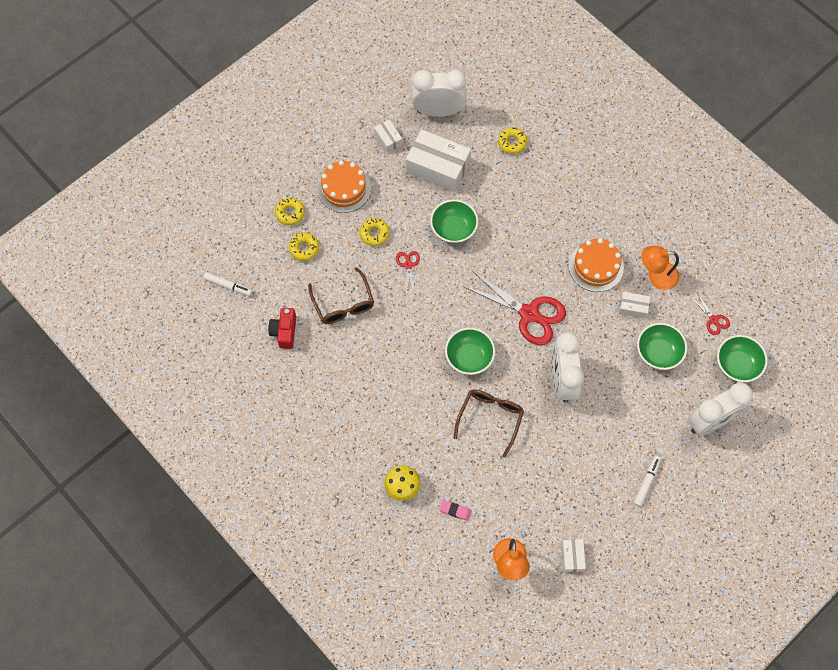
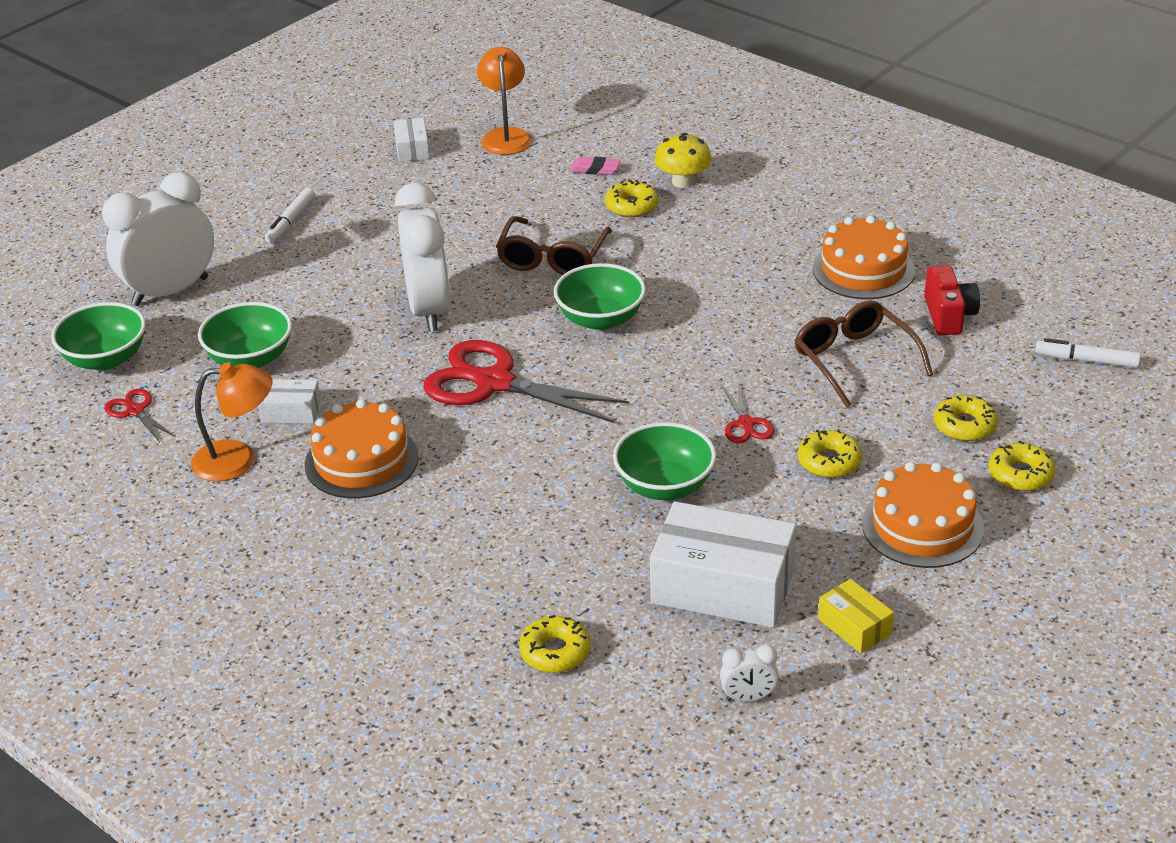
camera: 175 degrees right, 30 degrees down
(317, 379) = (863, 270): none -> orange cake
(388, 139) = (854, 626): white box -> yellow box
(438, 111) = (748, 698): white clock -> white clock, size x0.42
(438, 465) = (631, 206): none -> yellow donut

